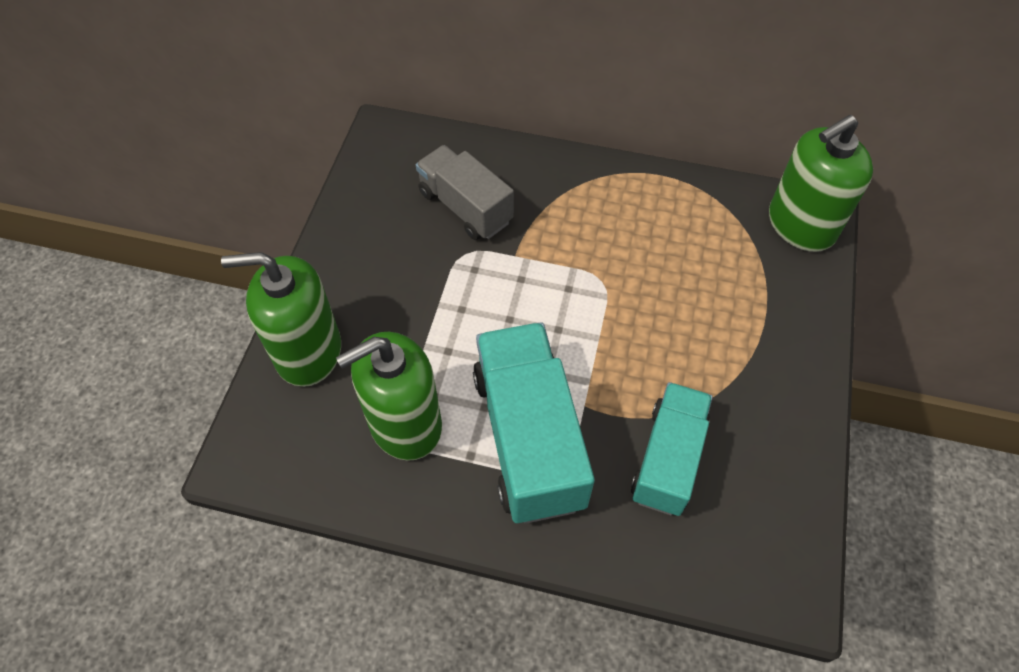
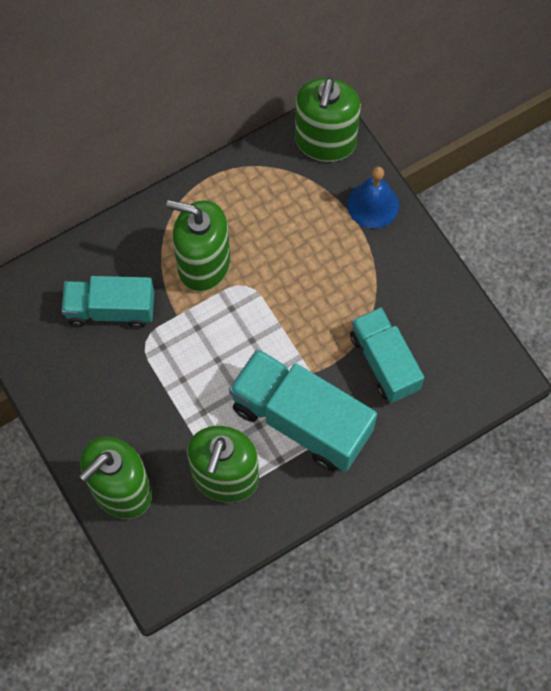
camera: 45 degrees left, 10 degrees up
(465, 207) = (111, 309): grey truck -> turquoise truck
(582, 235) = (203, 264): none -> green soap dispenser
(798, 310) = (373, 205): none -> blue bell

